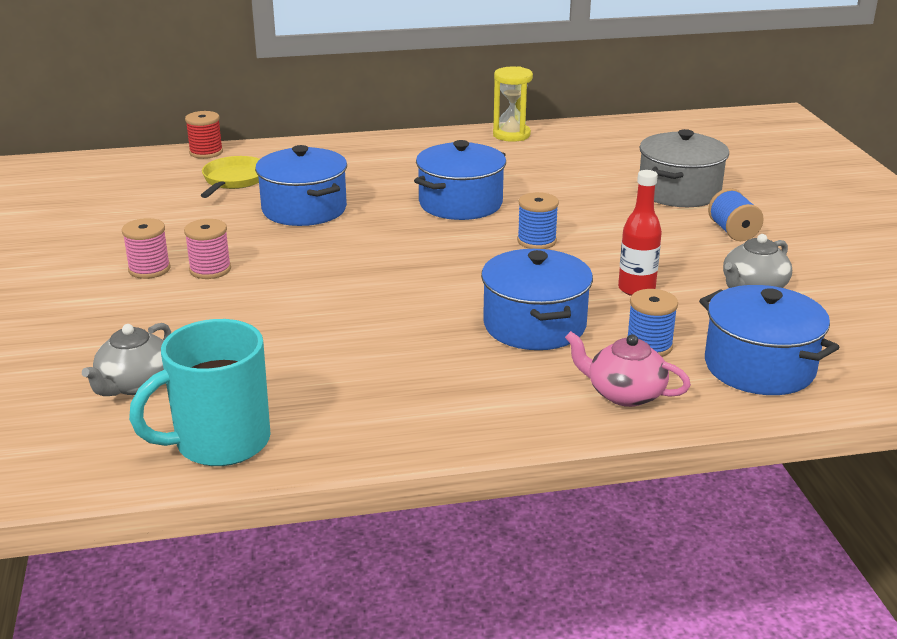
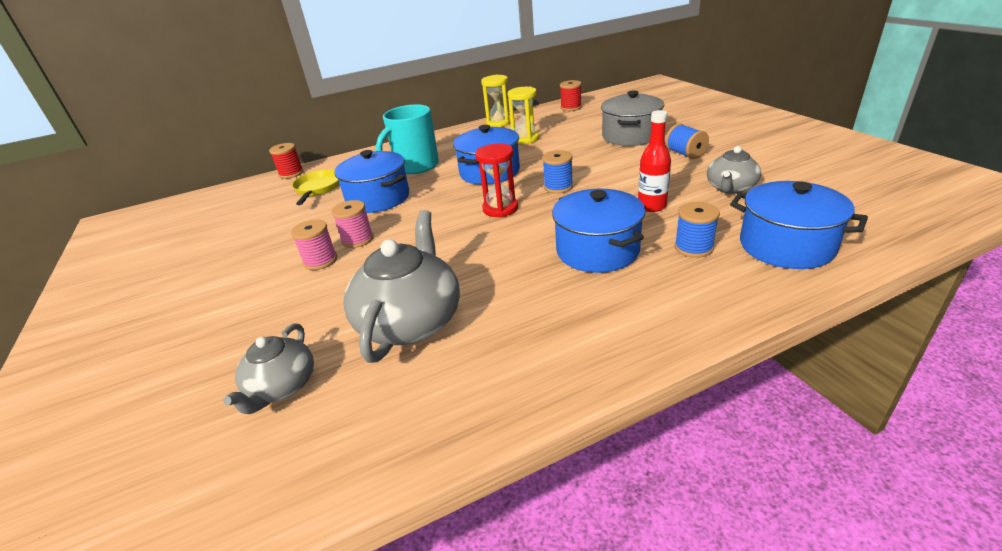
camera: 10 degrees left, 5 degrees up
(149, 269) = (269, 271): pink spool -> pink spool (358, 239)
(219, 443) = (382, 434): turquoise mug -> turquoise mug (416, 166)
(287, 353) = (411, 321): none -> grey teapot
(448, 253) = (500, 209): none -> red hourglass
(534, 166) = (525, 139): none -> yellow hourglass
(624, 393) = (705, 292): pink teapot -> none
(626, 131) = (571, 107): none -> red spool

